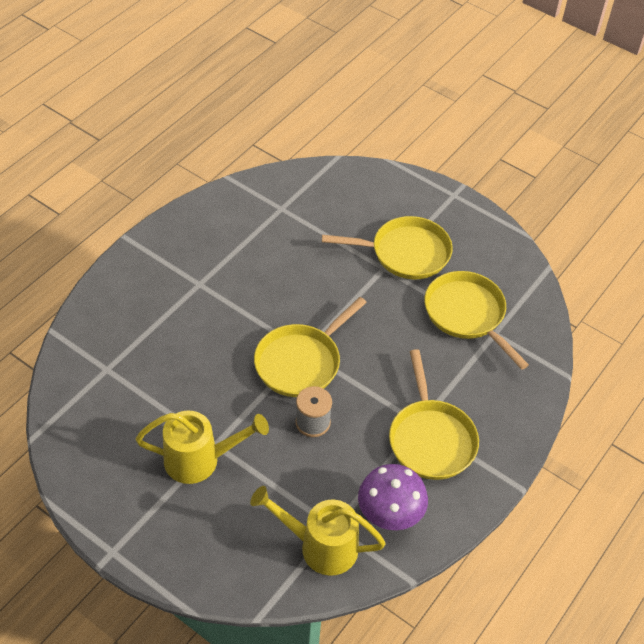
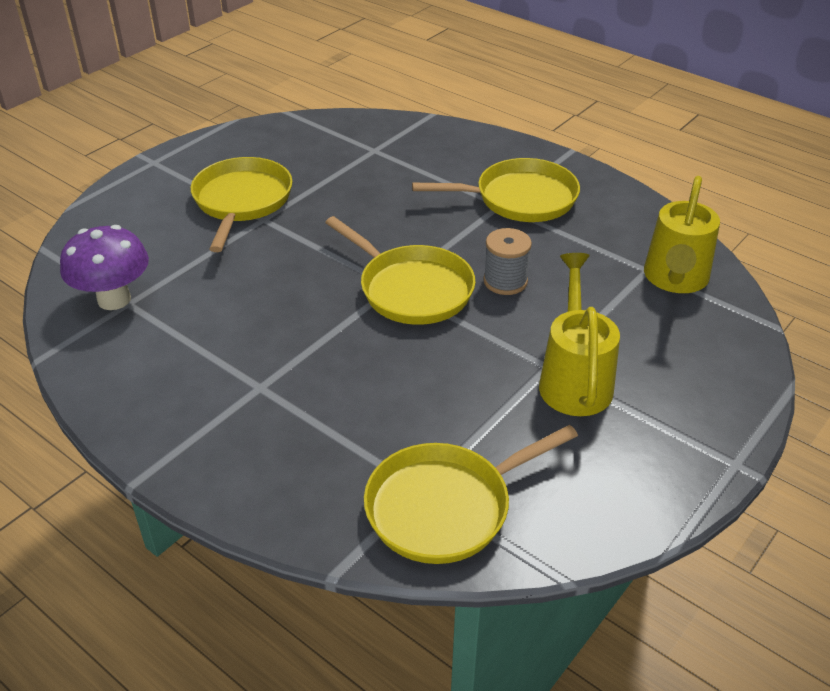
camera: 85 degrees left, 10 degrees down
(389, 515) = (623, 230): purple mushroom -> purple mushroom (114, 299)
(467, 314) = (346, 165): yellow pan -> yellow pan (445, 507)

